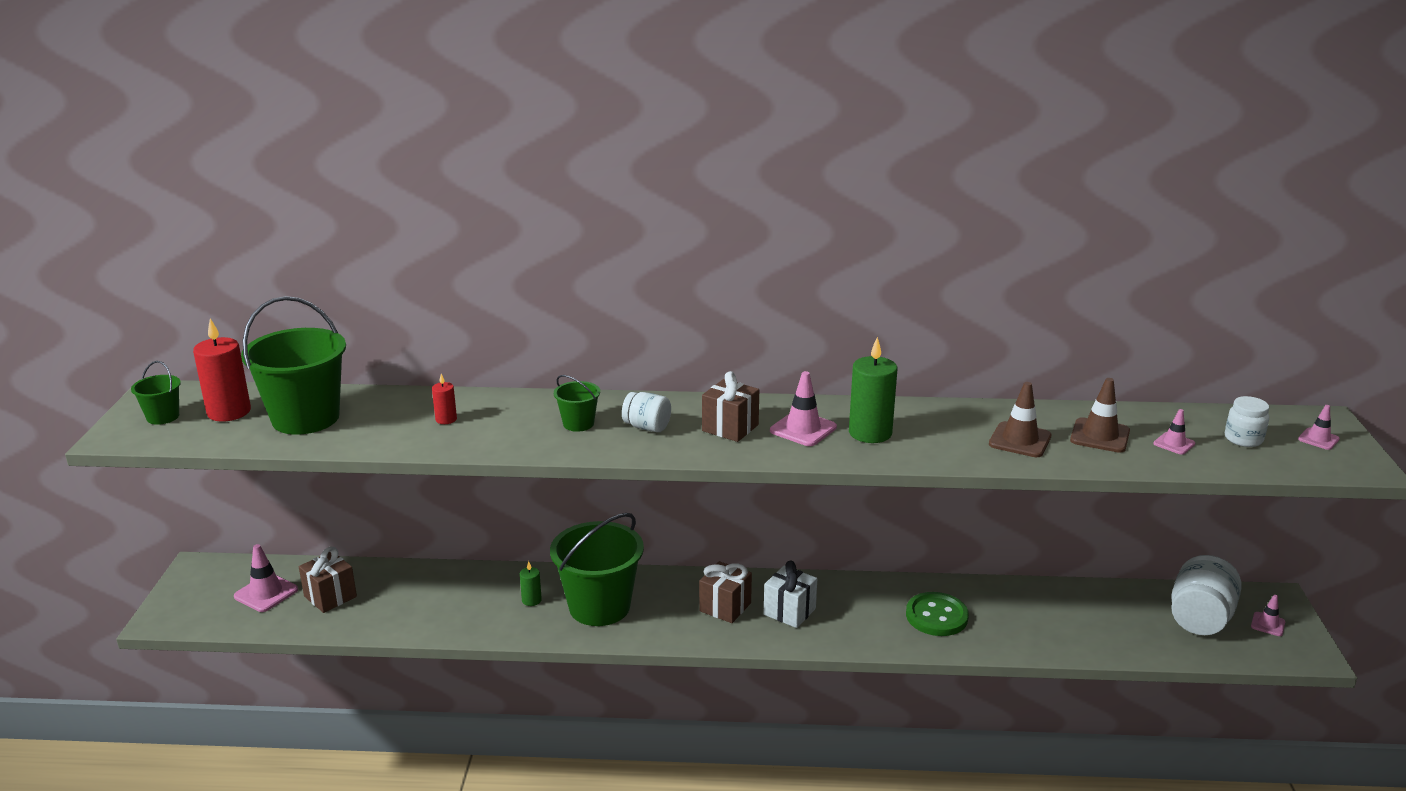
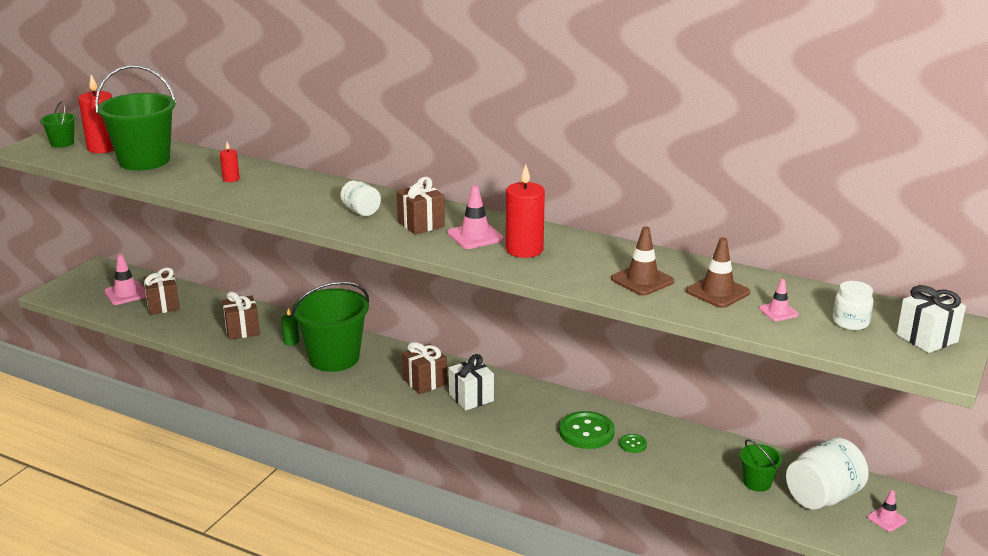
camera: 25 degrees right, 0 degrees up
(459, 602) = (242, 330): none -> brown gift
(578, 424) = (316, 199): green bucket -> green bucket (757, 483)
(870, 433) = (524, 250): green candle -> red candle
(991, 616) = (633, 444): none -> green button
(1318, 439) = (927, 338): pink traffic cone -> white gift

